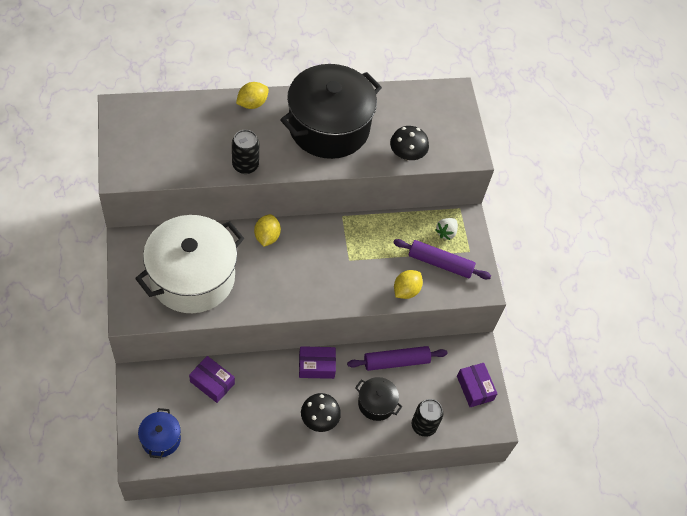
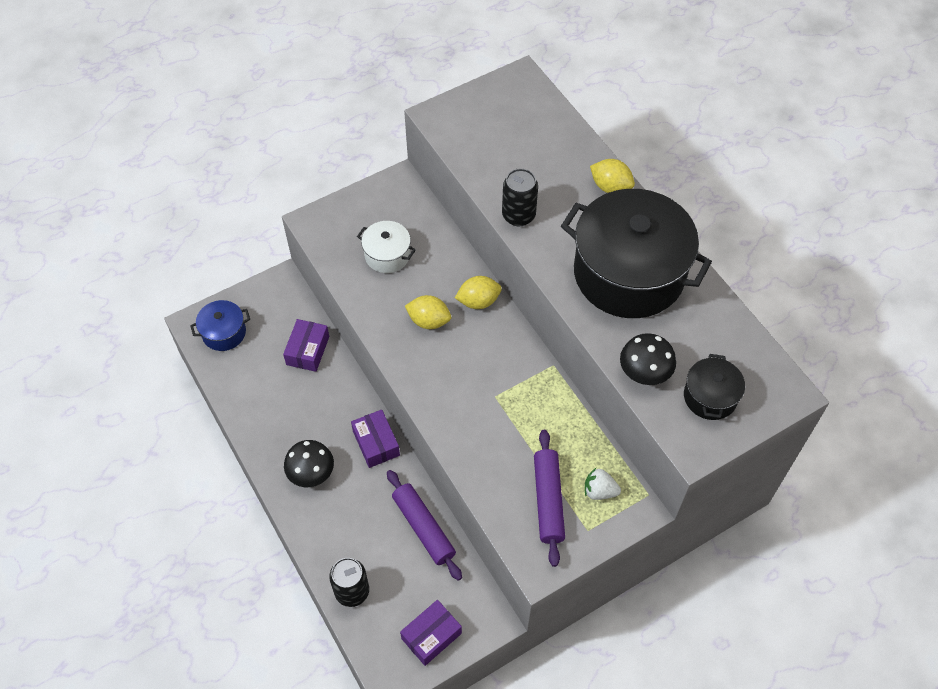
camera: 75 degrees right, 0 degrees up
(192, 277) = (387, 255): white pot -> white pot, size x0.45
(376, 403) = (357, 526): black pot -> black pot (710, 397)
(406, 290) = (486, 475): yellow lemon -> yellow lemon (429, 321)

